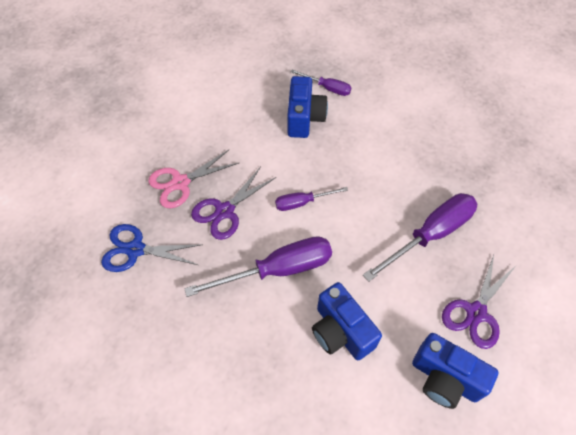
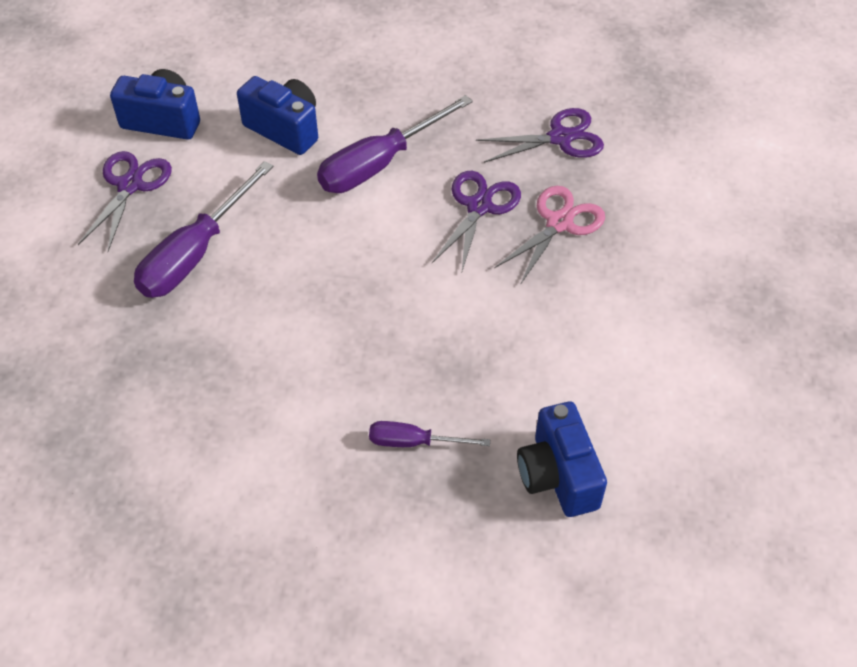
camera: 160 degrees right, 5 degrees down
(135, 249) = (561, 138): blue scissors -> purple scissors
(302, 202) = (381, 245): purple screwdriver -> none
(304, 118) = (430, 371): blue camera -> blue camera (558, 476)

